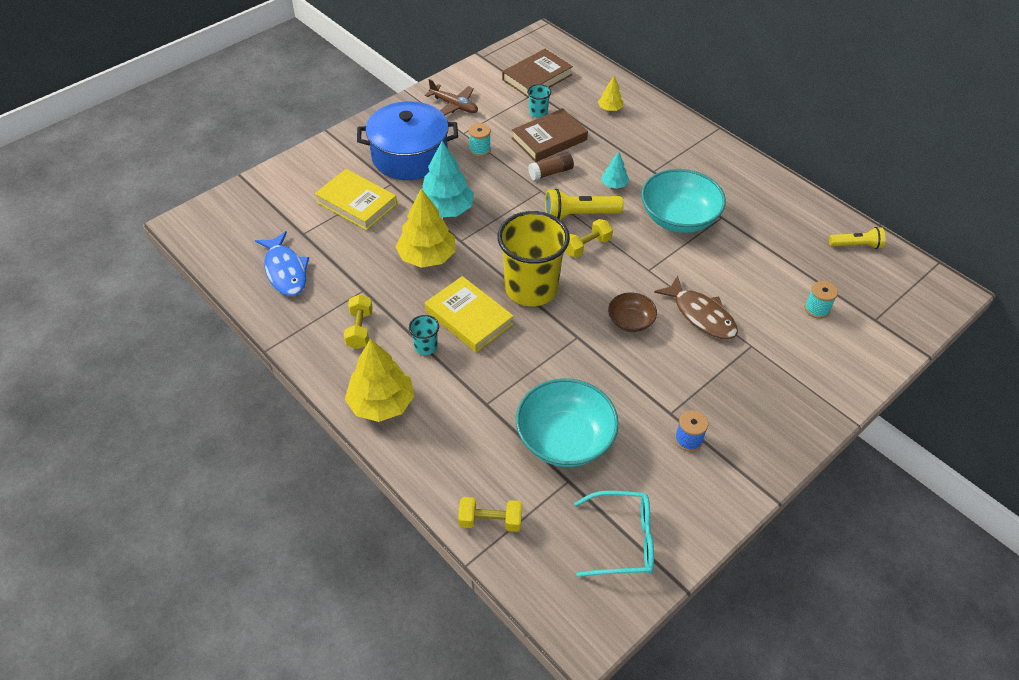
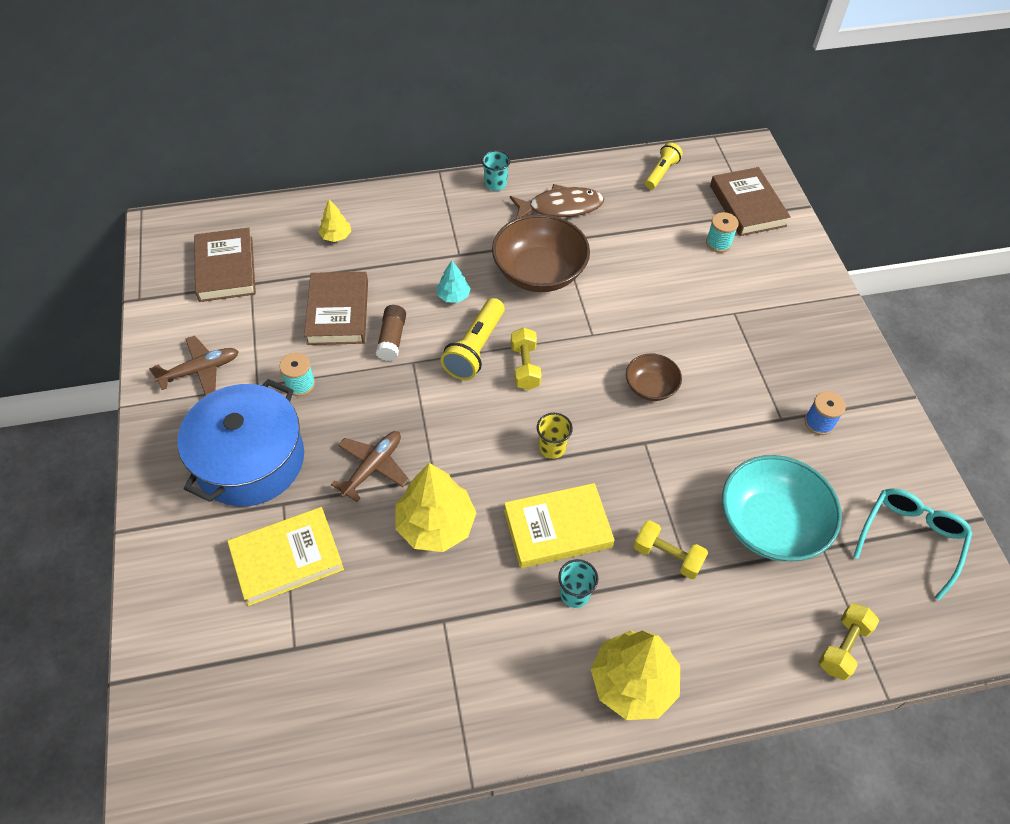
camera: 60 degrees left, 5 degrees up
(285, 271) = (347, 700): blue fish -> none
(360, 329) = (505, 654): yellow dumbbell -> yellow dumbbell (667, 556)
(446, 209) = (373, 467): turquoise tree -> brown plane
(531, 288) = (552, 447): yellow cup -> yellow cup, size x0.41
(538, 113) = (286, 299): turquoise cup -> turquoise cup (495, 184)
(678, 218) = (539, 272): turquoise bowl -> brown bowl
(701, 315) = (676, 328): brown fish -> brown fish (561, 207)
(880, 313) = (747, 206): none -> brown book

